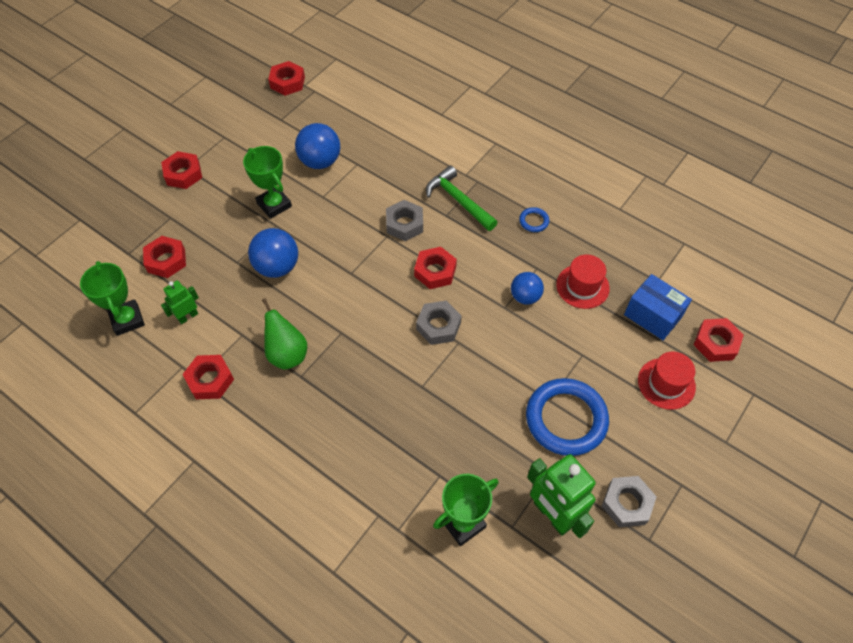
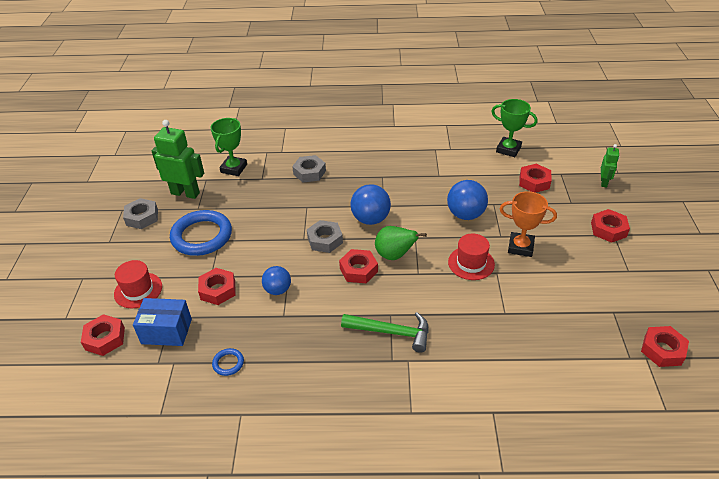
camera: 145 degrees right, 15 degrees down
(188, 316) = (479, 167): green robot -> green robot (604, 182)
(210, 380) = (428, 151): red nut -> red nut (218, 290)
(274, 205) = (520, 247): green trophy -> orange trophy
(287, 354) = (402, 180): green pear -> green pear (395, 255)
(320, 161) = (534, 296): blue ball -> blue ball (370, 219)
(404, 224) = (414, 288): grey nut -> grey nut (309, 172)
(533, 221) = (313, 352): blue ring -> blue ring (228, 363)
(582, 286) = (237, 322): red hat -> red hat (471, 263)

